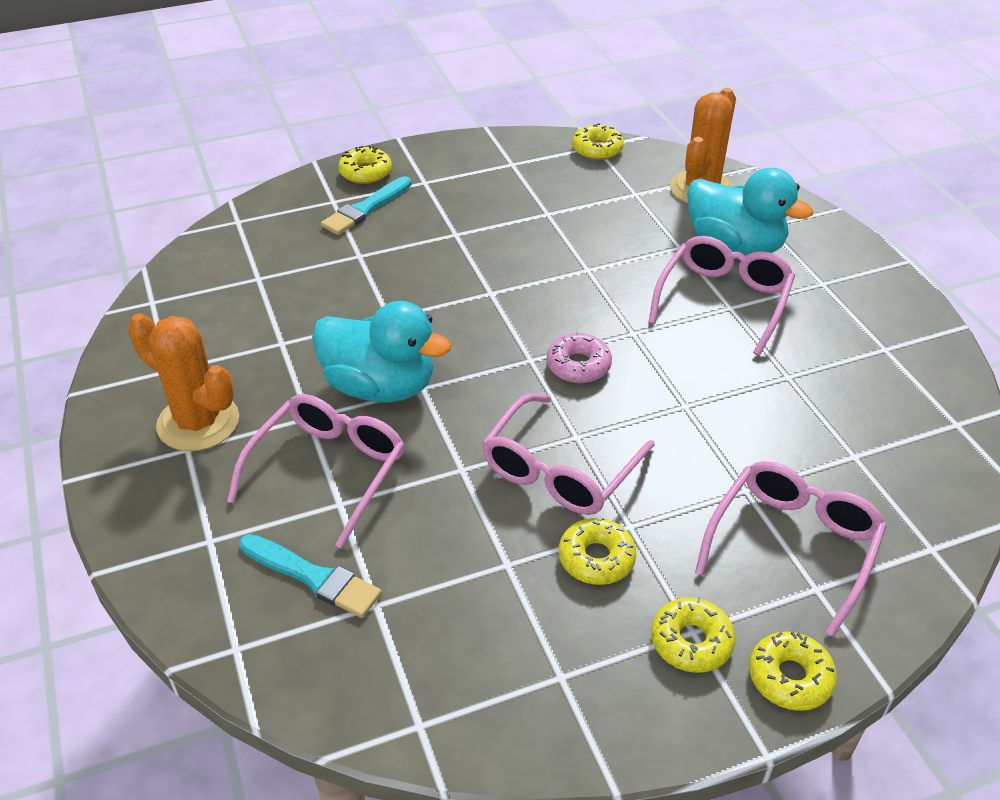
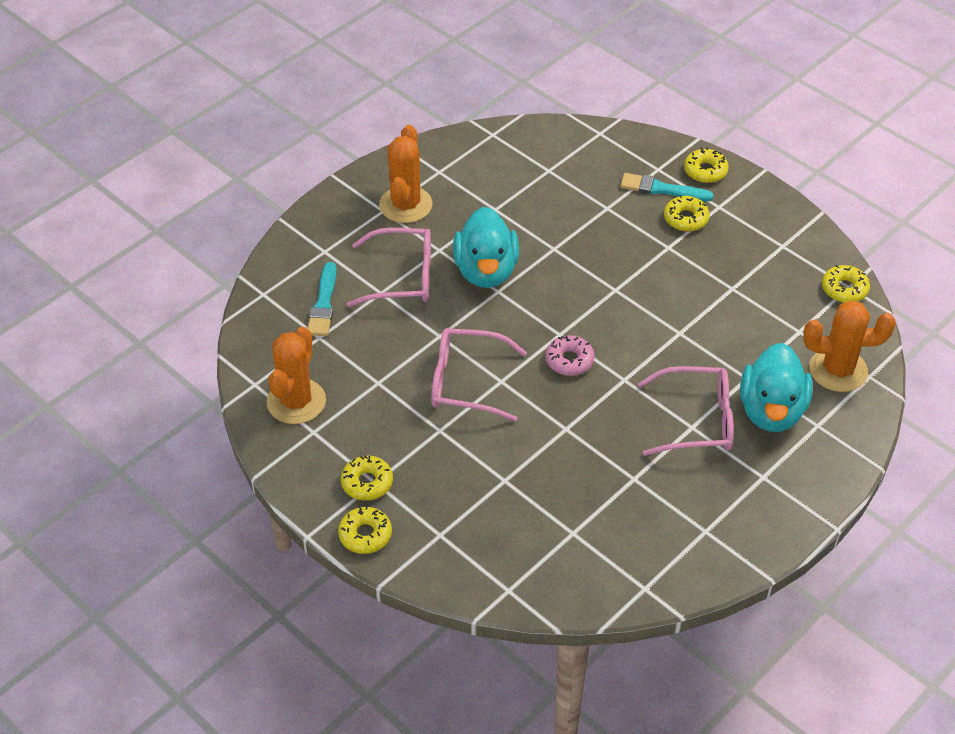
camera: 65 degrees right, 5 degrees up
(488, 679) = (296, 401): none -> orange cactus
(596, 558) = (405, 421): yellow donut -> yellow donut (685, 219)
(793, 545) = (469, 515): pink glasses -> none

